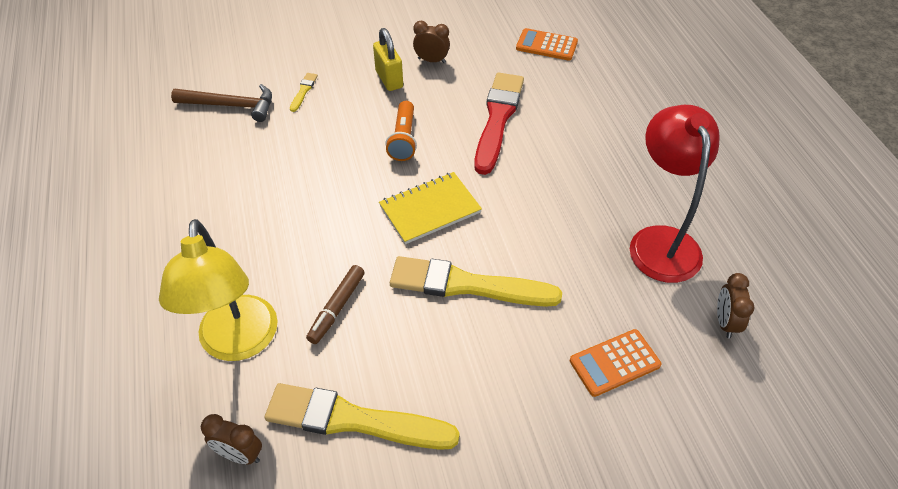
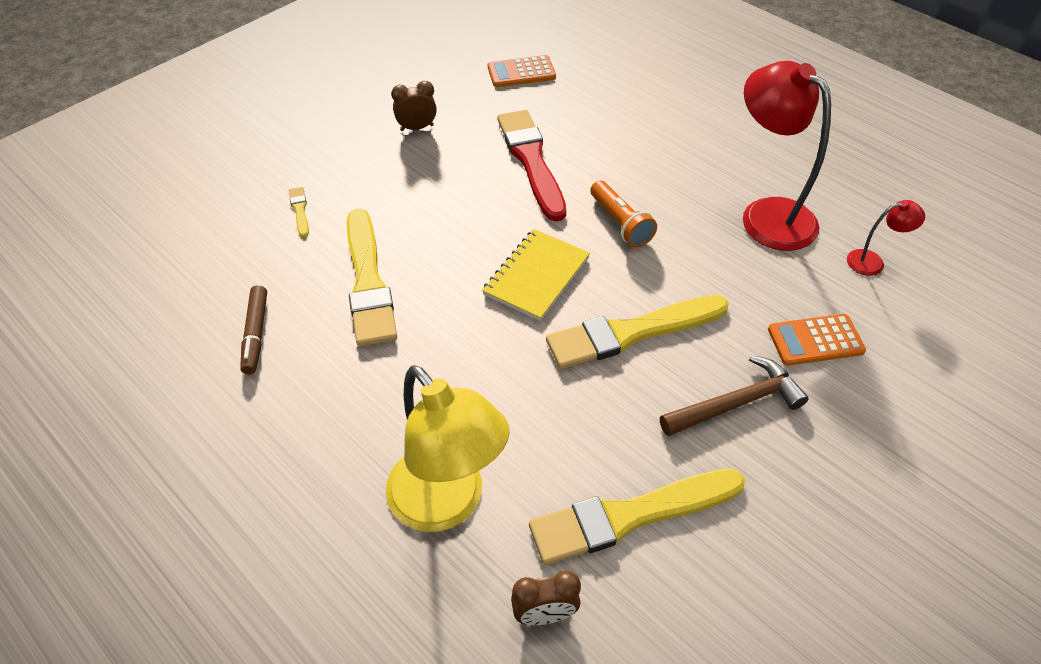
camera: 30 degrees left, 0 degrees up
(231, 105) = (225, 258): brown hammer -> brown hammer (737, 403)
(309, 162) = (368, 282): none -> yellow brush
(337, 308) = (522, 416): brown marker -> brown marker (256, 334)
(389, 79) = (386, 163): yellow padlock -> none
(403, 139) = (452, 218): orange flashlight -> orange flashlight (620, 223)
(614, 363) = (815, 340): orange calculator -> orange calculator turned 45 degrees clockwise
(725, 322) = (873, 262): brown clock -> red lamp

